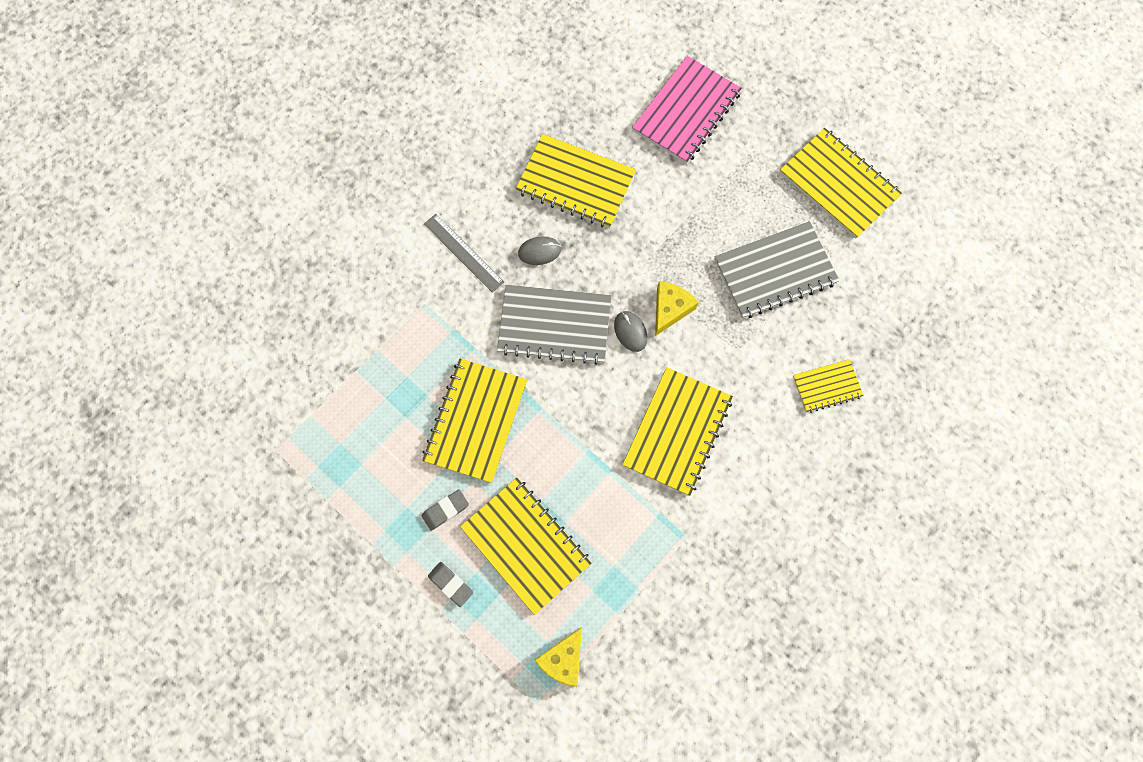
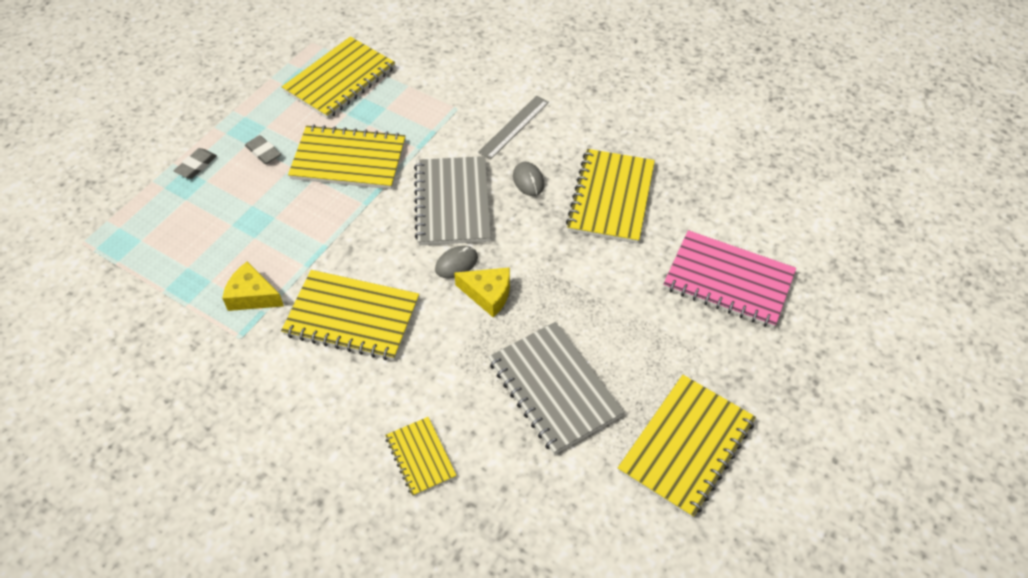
camera: 80 degrees right, 20 degrees down
(526, 545) = (231, 212): yellow notebook -> yellow notebook (340, 80)
(563, 659) = (123, 254): yellow cheese -> yellow cheese (252, 296)

